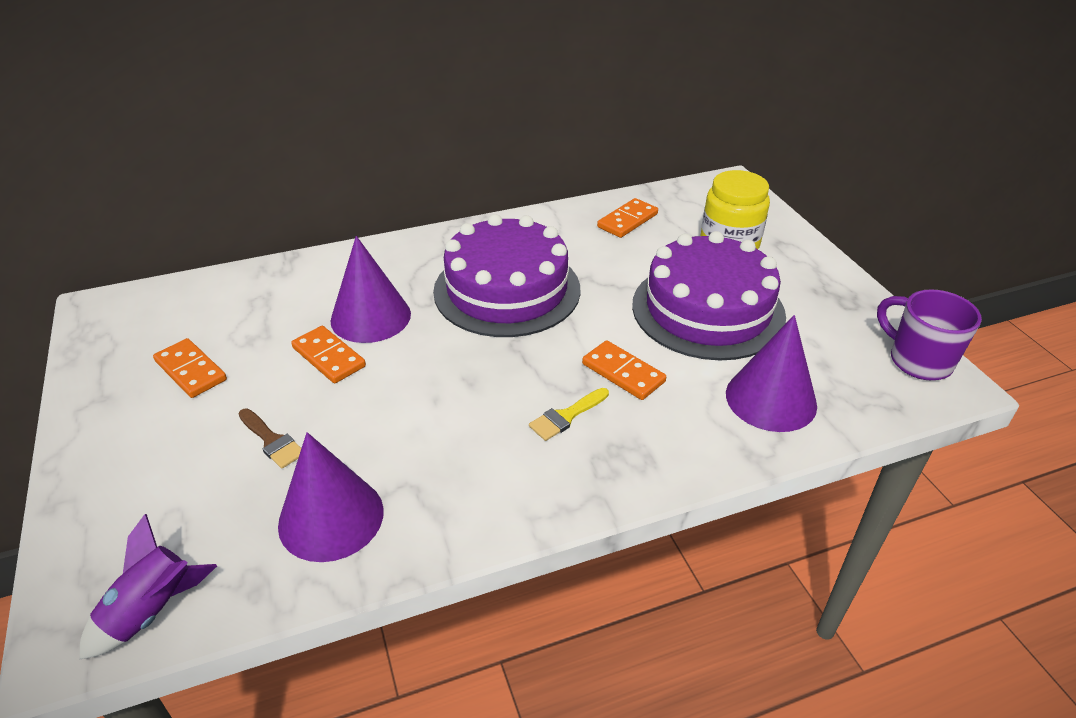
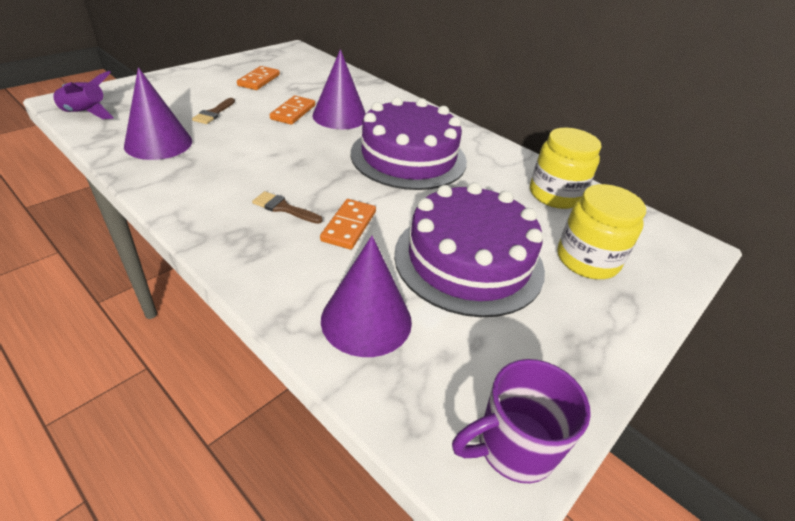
camera: 60 degrees right, 0 degrees up
(566, 416) = (283, 208): yellow brush -> brown brush
(627, 221) = (555, 195): orange domino -> yellow jar
(918, 361) = (513, 447): purple mug -> purple mug turned 135 degrees counterclockwise

